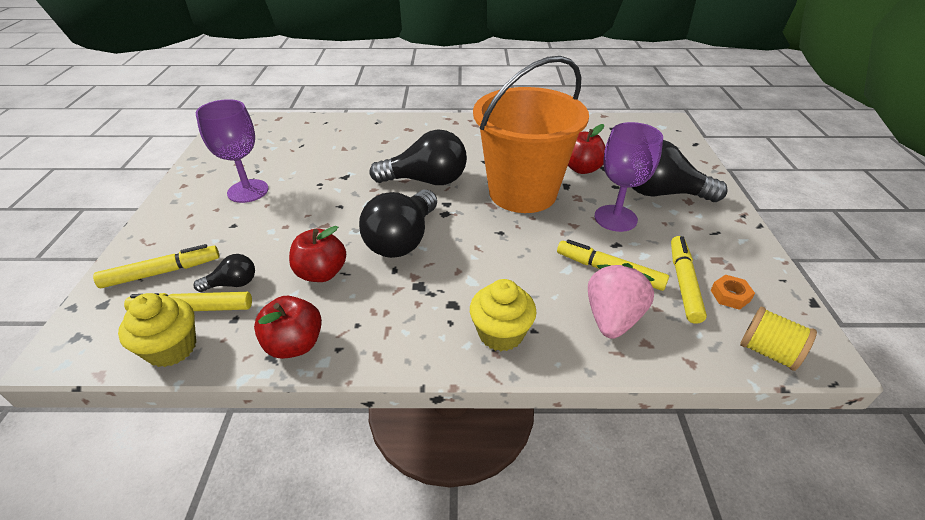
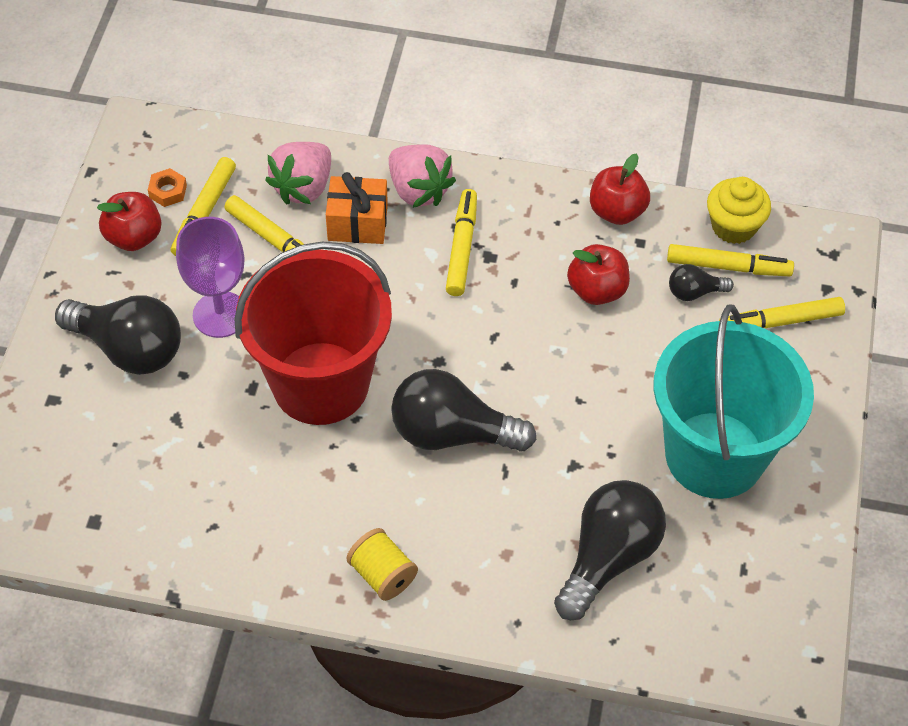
camera: 170 degrees left, 15 degrees up
(248, 191) = (714, 455): purple goblet -> turquoise bucket
(402, 240) = (500, 324): black light bulb -> black light bulb (608, 557)
(445, 289) = (462, 248): none -> yellow marker
(501, 333) = (418, 190): yellow cupcake -> pink strawberry
(522, 192) = (320, 383): orange bucket -> red bucket
(546, 295) = (357, 223): none -> orange gift
(582, 169) = (210, 420): red apple -> red apple (134, 237)
(768, 352) = (181, 135): yellow spool -> yellow spool (382, 574)

